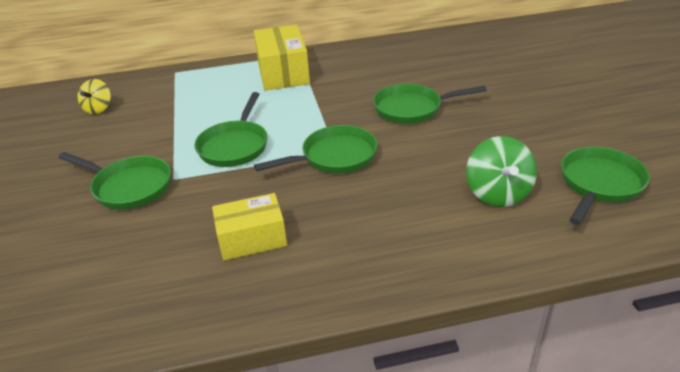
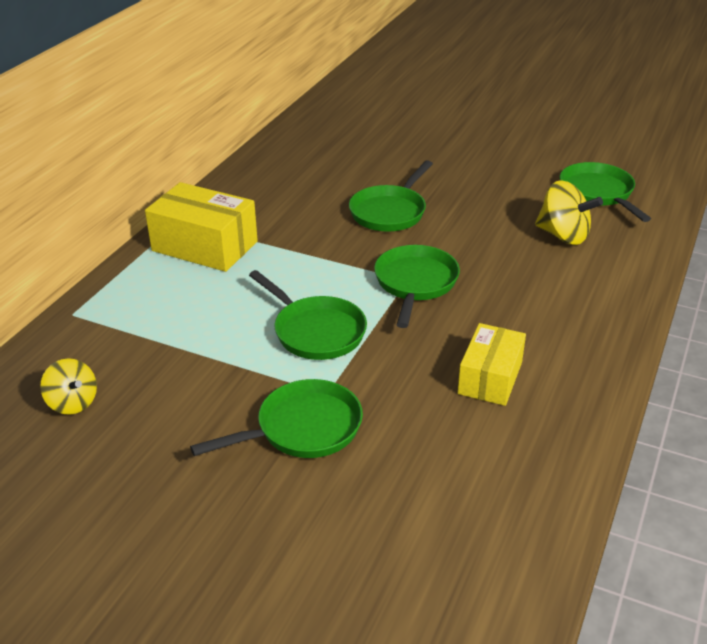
camera: 55 degrees left, 0 degrees up
(497, 194) = (563, 236): green spinning top -> yellow spinning top

